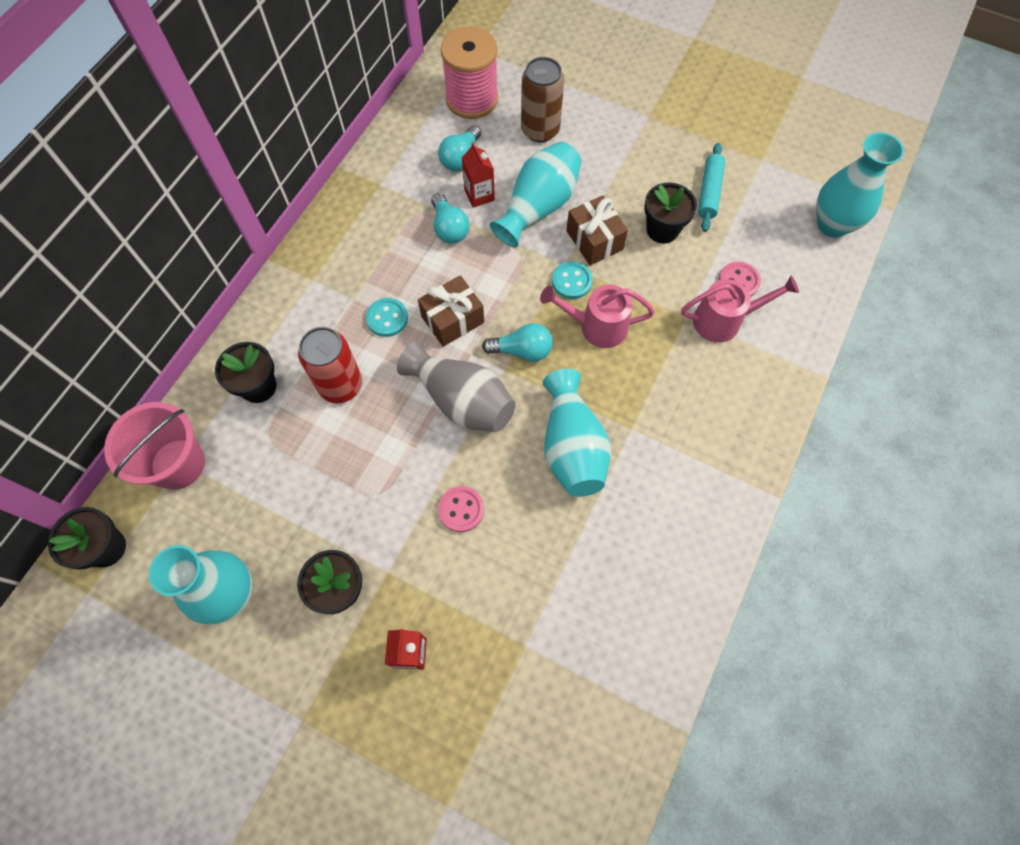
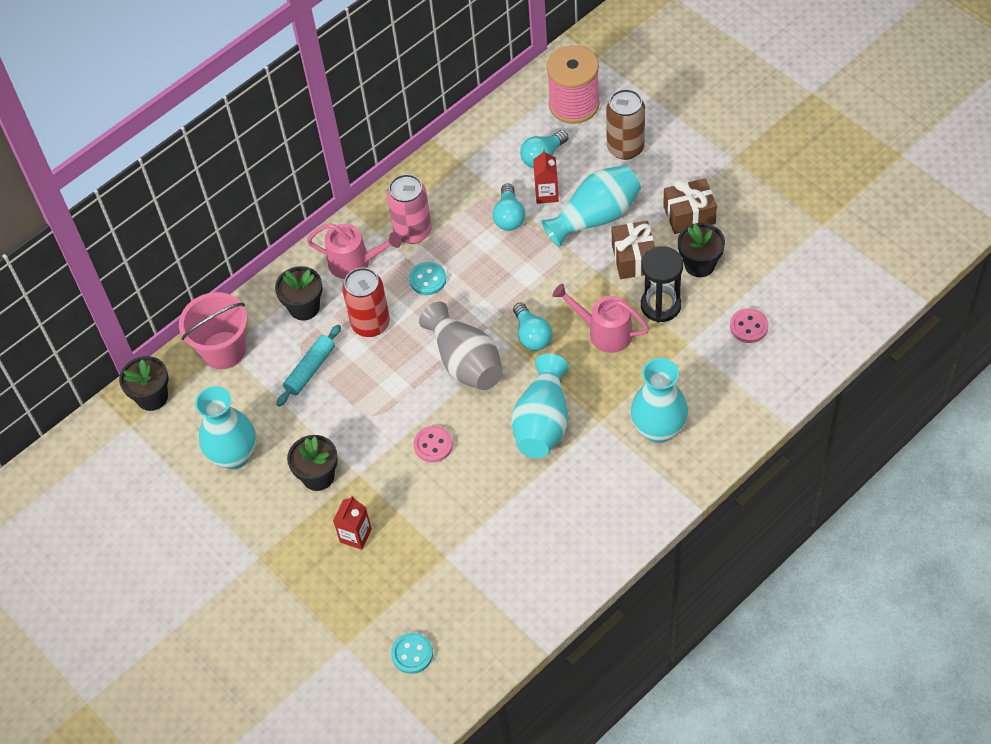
camera: 25 degrees right, 10 degrees down
(352, 269) = (413, 231): none -> pink can
(452, 319) = (482, 295): brown gift -> brown gift (689, 215)
(522, 350) = (532, 335): turquoise light bulb -> turquoise light bulb turned 45 degrees clockwise
(572, 281) = (598, 289): turquoise button -> turquoise button (412, 654)
(642, 282) = (660, 305): none -> black hourglass
(709, 192) = (758, 242): turquoise rolling pin -> turquoise rolling pin (310, 369)
(724, 320) = (720, 356): pink watering can -> pink watering can (355, 262)
(832, 224) = (861, 299): turquoise vase -> turquoise vase (658, 429)

